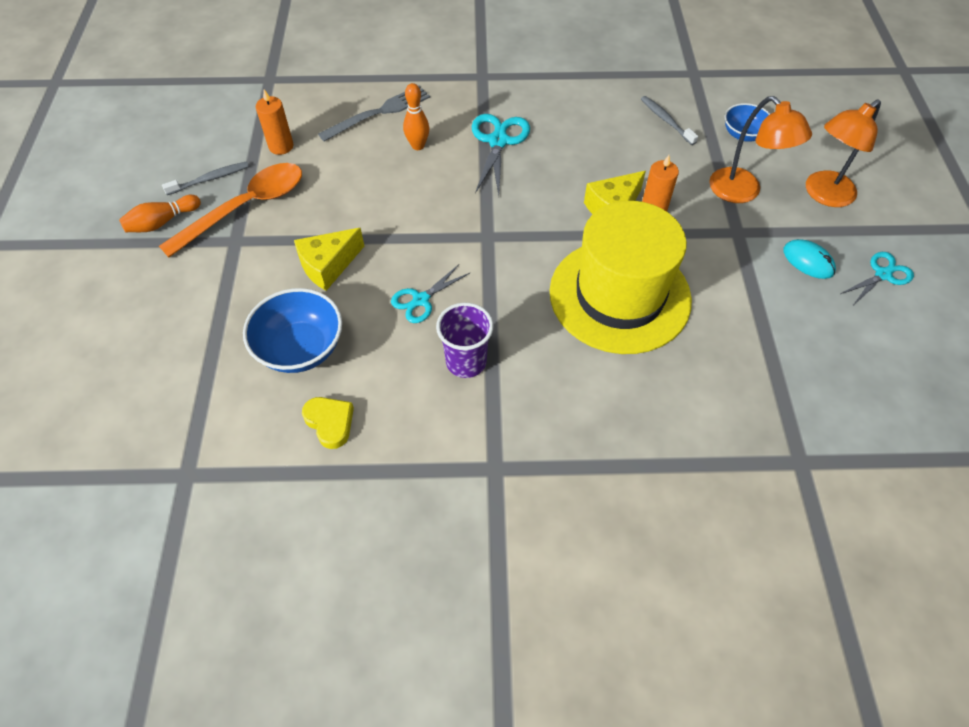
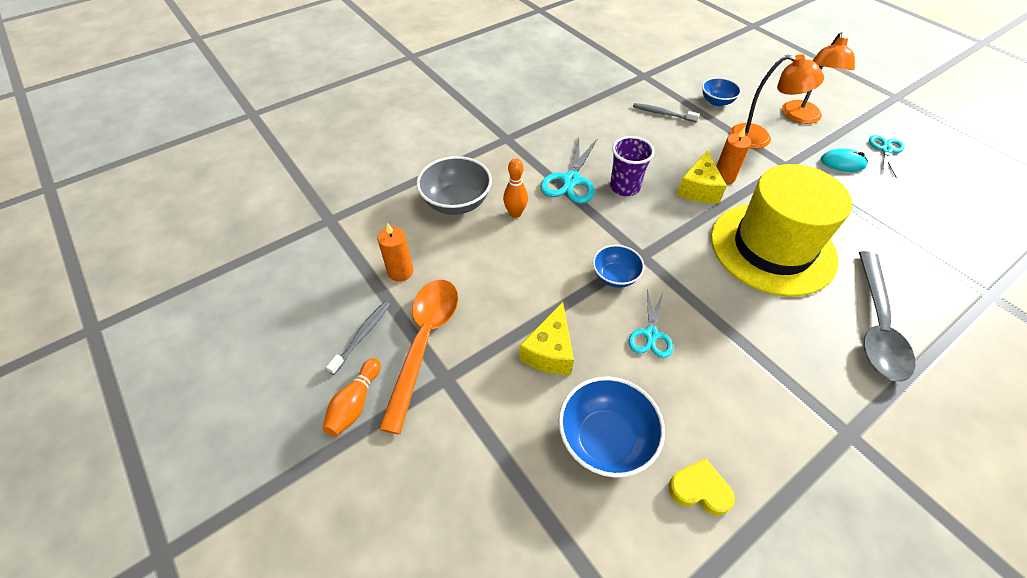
camera: 35 degrees left, 5 degrees down
(379, 113) = (456, 202): grey fork -> grey bowl
(444, 240) = (615, 276): none -> blue bowl
(466, 362) = (736, 363): purple cup -> purple cup (624, 187)
(498, 141) = (571, 180): turquoise scissors -> turquoise scissors turned 135 degrees counterclockwise
(635, 412) = (876, 325): none -> grey spoon

